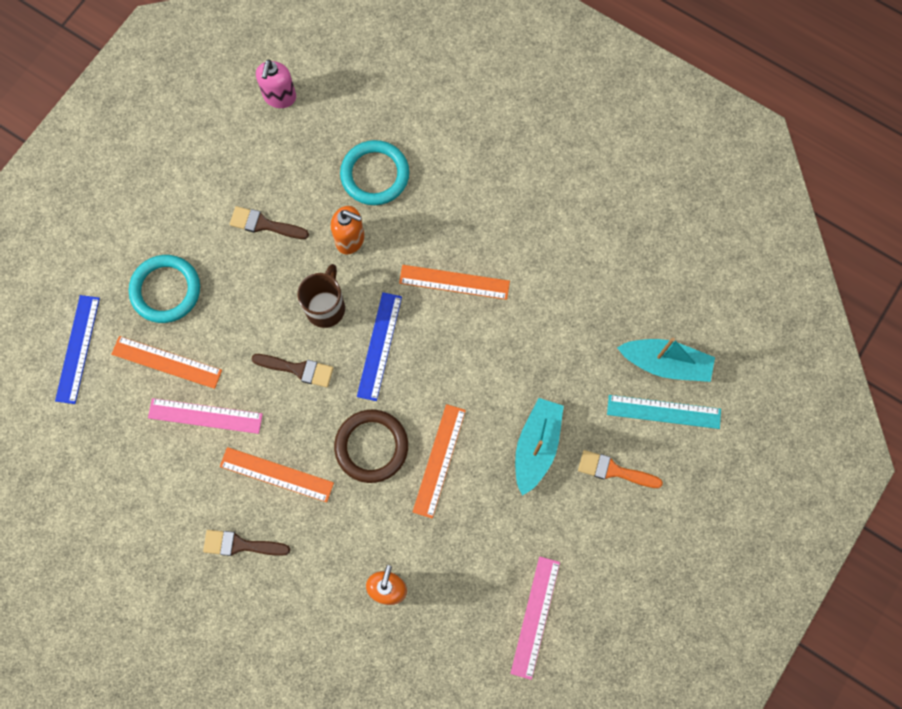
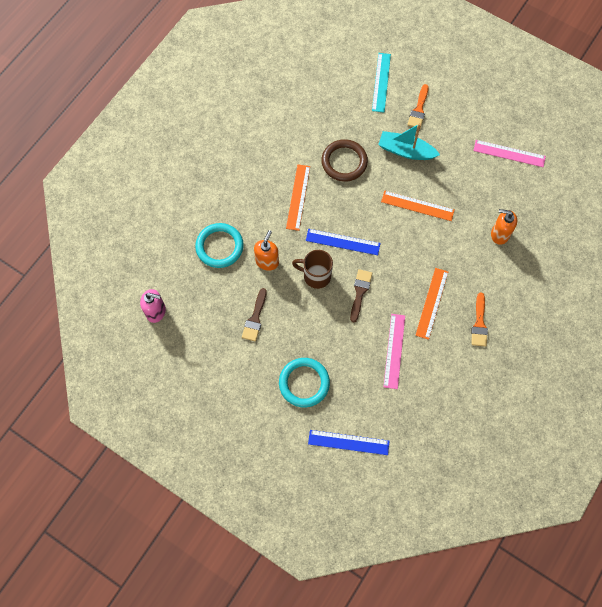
camera: 90 degrees left, 5 degrees down
(166, 362) = (357, 379): orange ruler -> none
(240, 545) = (479, 323): brown brush -> orange brush
(371, 446) = (410, 245): brown ring -> brown ring (344, 162)
(665, 363) = (351, 80): turquoise boat -> none

